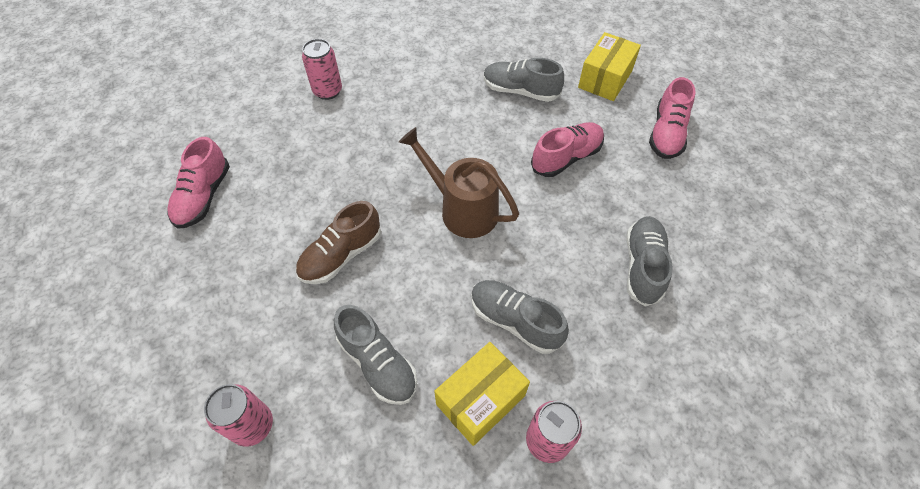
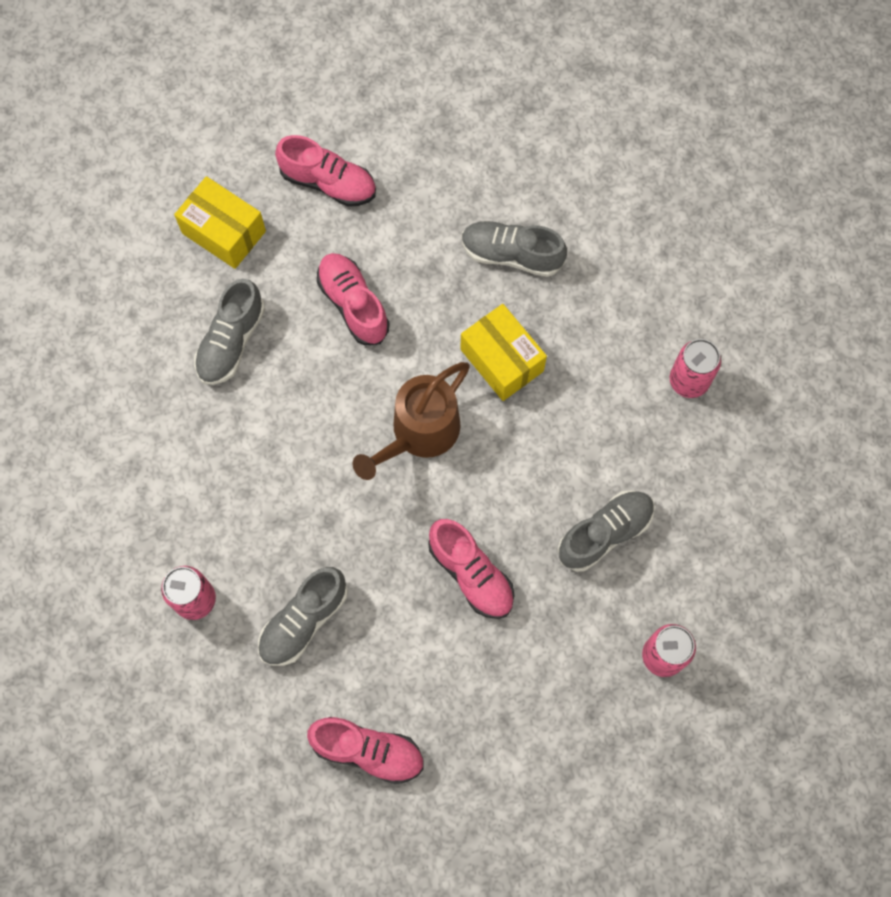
camera: 85 degrees left, 15 degrees up
(341, 255) = (471, 574): brown shoe -> pink shoe
(480, 400) = (647, 436): yellow box -> yellow box (502, 360)
(515, 321) = (566, 393): grey shoe -> grey shoe (303, 621)

